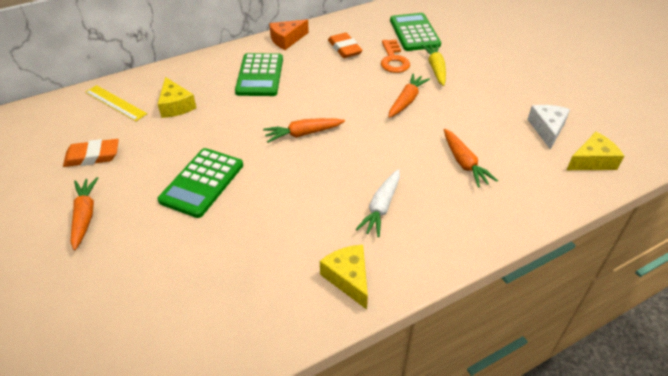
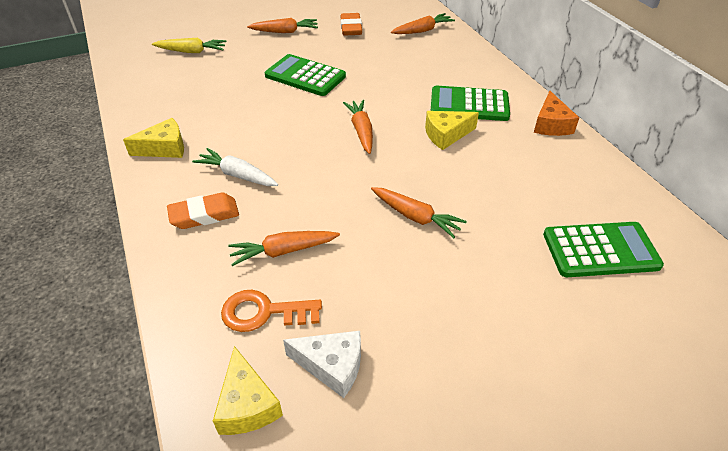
camera: 95 degrees right, 0 degrees up
(115, 103) = (422, 30): yellow ruler -> orange carrot
(176, 106) = (416, 59): yellow cheese -> yellow cheese (446, 135)
(287, 40) = (551, 124): orange cheese -> orange cheese turned 150 degrees counterclockwise
(344, 49) = (537, 171): orange eraser -> orange eraser (204, 215)
(393, 60) = (515, 216): orange key -> orange key (264, 312)
(435, 69) = (495, 259): yellow carrot -> yellow carrot (191, 51)

